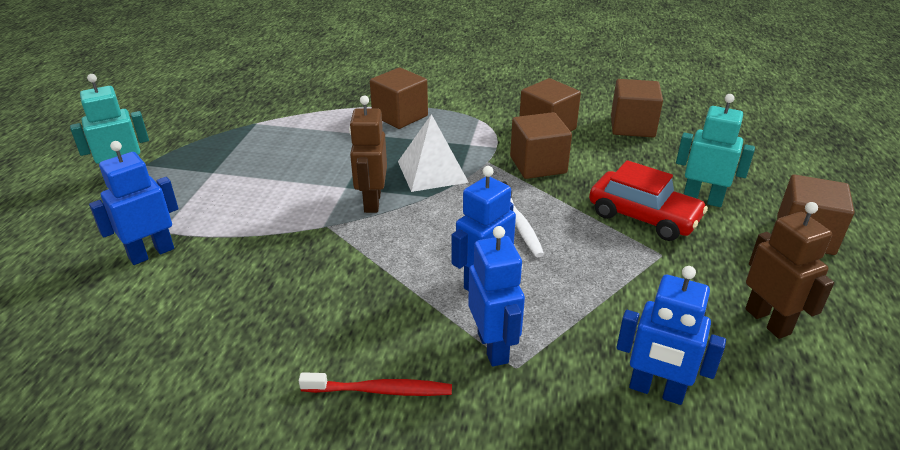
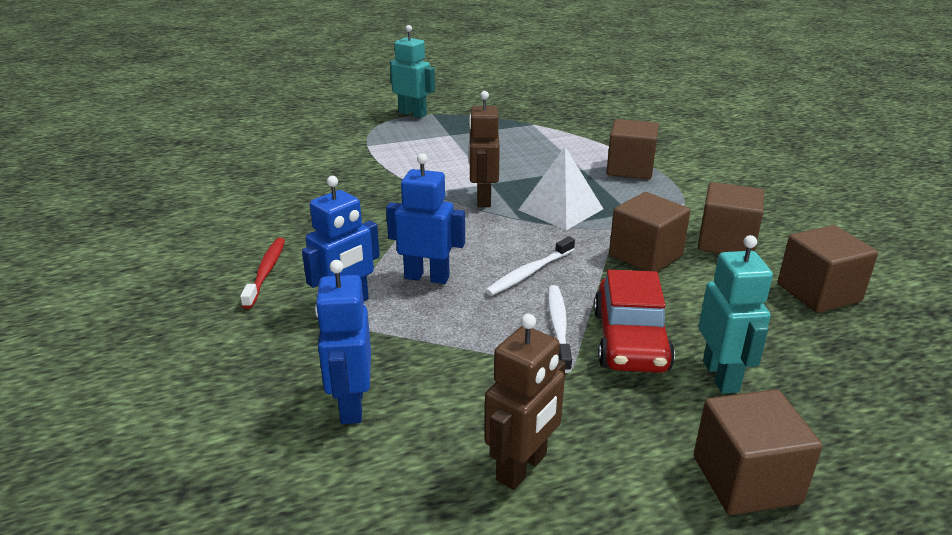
camera: 60 degrees right, 5 degrees down
(151, 253) = (342, 151): blue robot -> none
(372, 202) = (483, 199): brown robot -> brown robot turned 60 degrees counterclockwise
(380, 390) = (266, 272): red toothbrush -> red toothbrush turned 150 degrees counterclockwise
(607, 240) = (558, 327): none -> white toothbrush

